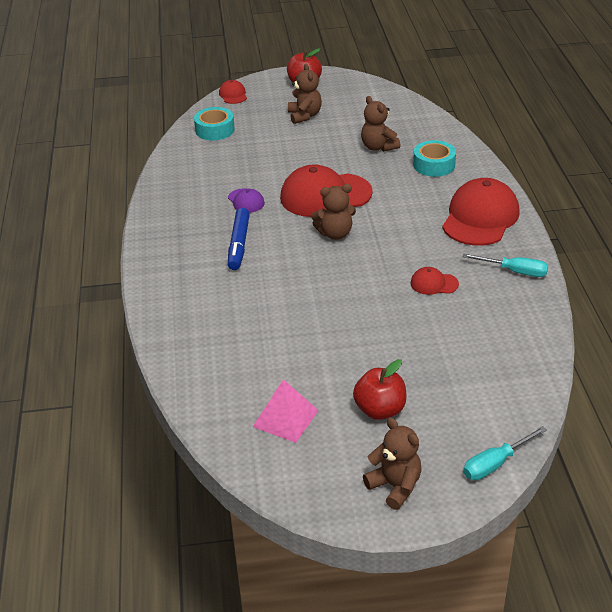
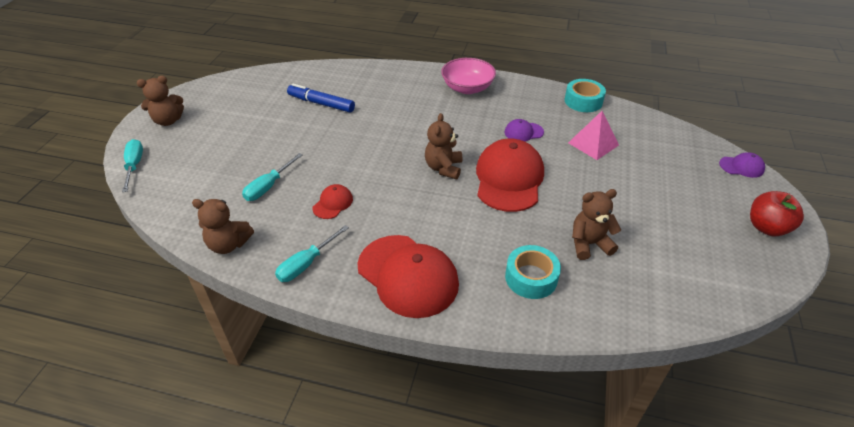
camera: 110 degrees right, 5 degrees up
(178, 253) = (467, 88): none -> pink bowl
(215, 130) = (662, 140): turquoise tape -> turquoise tape (583, 101)
(233, 95) = (741, 167): red cap -> purple cap
(238, 244) = (461, 116): blue marker -> blue marker (321, 103)
(285, 418) = (263, 96): pink pyramid -> pink pyramid (593, 144)
(304, 116) = (680, 206): brown teddy bear -> brown teddy bear (228, 244)
(380, 410) = (230, 133): red apple -> none
(444, 335) = (268, 186): none -> turquoise screwdriver

